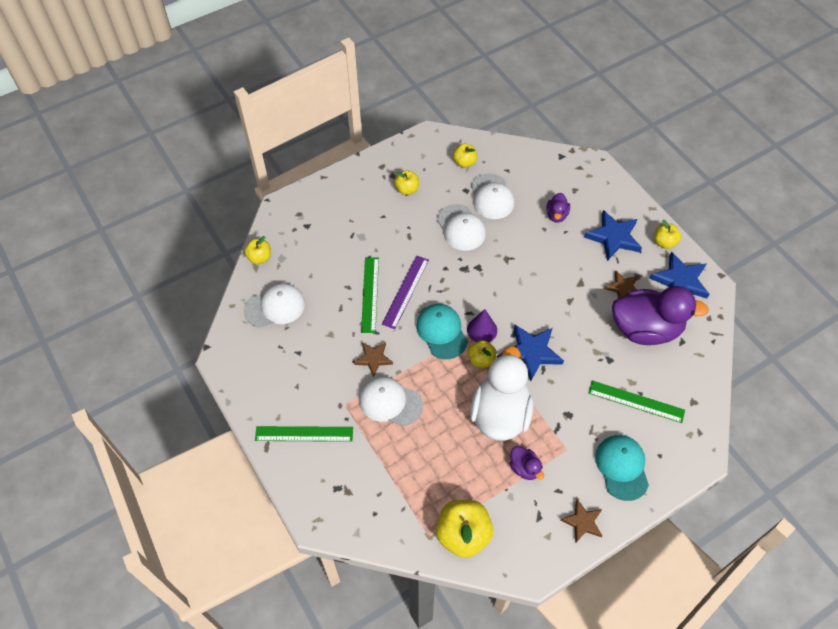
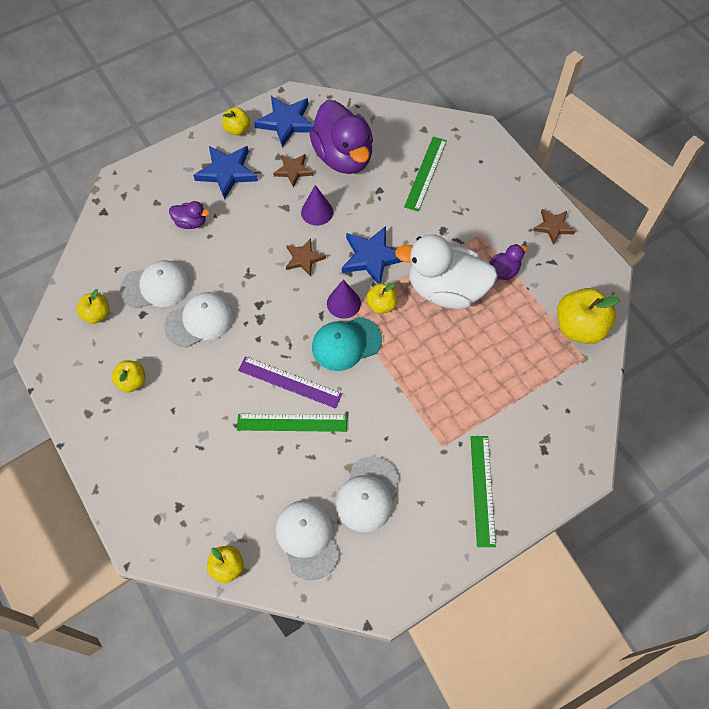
camera: 90 degrees left, 5 degrees up
(373, 359) = (382, 416): brown star -> brown star (304, 258)
(390, 402) = (437, 397): white cap -> white cap (367, 494)
(578, 308) = (317, 212): none -> purple cone
(622, 467) = (495, 191): turquoise cap -> none
(645, 329) = (343, 157): purple duck -> purple duck turned 150 degrees clockwise

